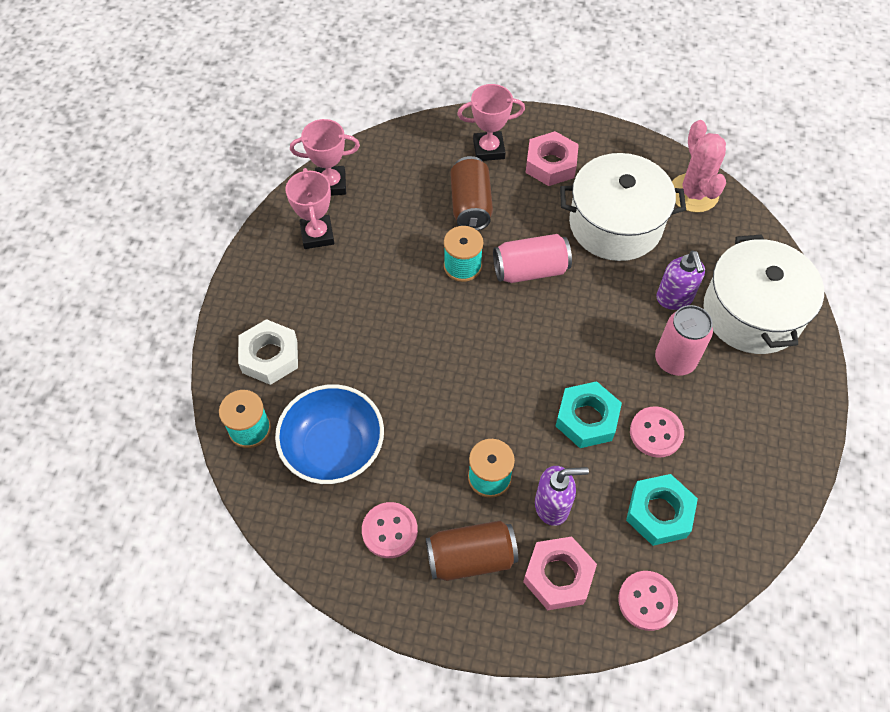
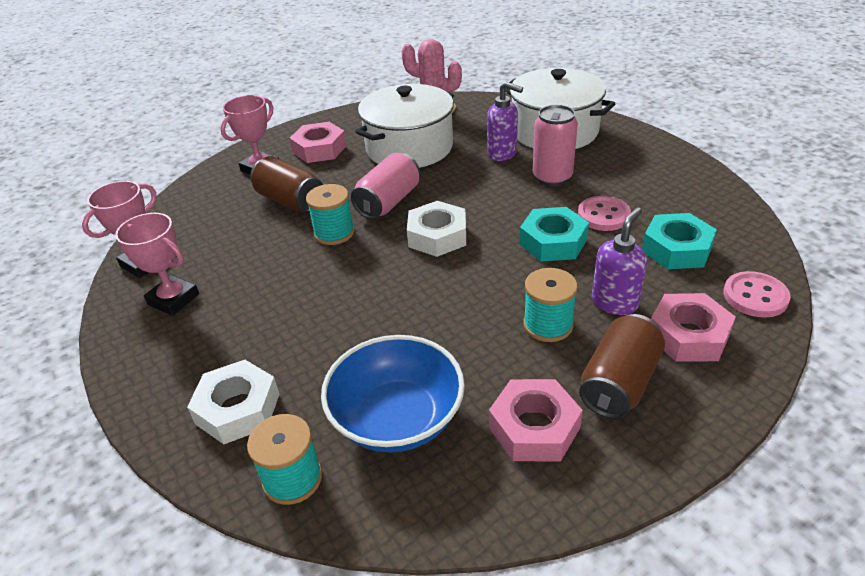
camera: 45 degrees left, 20 degrees down
(389, 531) = (534, 428): pink button -> pink nut
(521, 335) = (437, 236): none -> white nut

